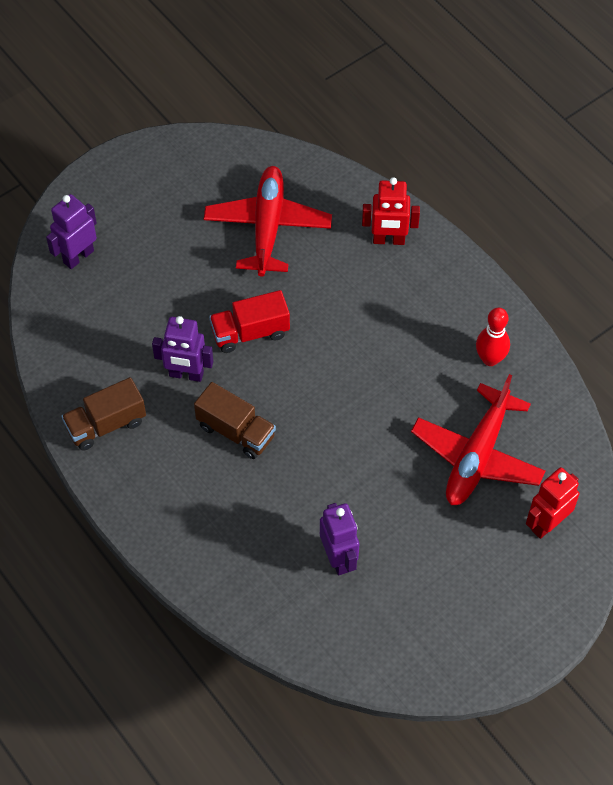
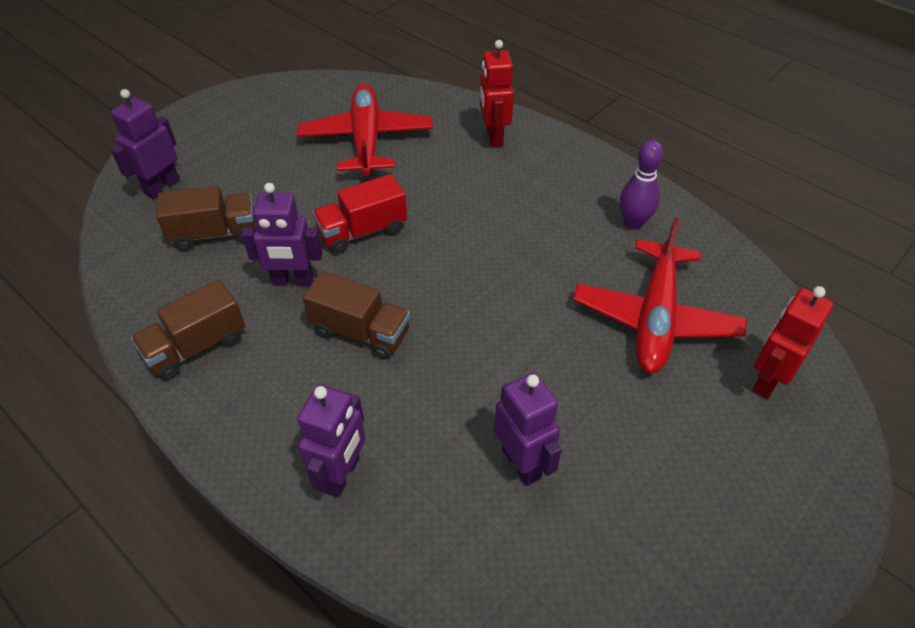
camera: 10 degrees left, 10 degrees down
(123, 316) = (214, 234): none -> brown truck
(208, 545) = (342, 475): none -> purple robot
(388, 240) = (493, 136): red robot -> red robot turned 90 degrees clockwise
(490, 359) = (633, 223): red bowling pin -> purple bowling pin

